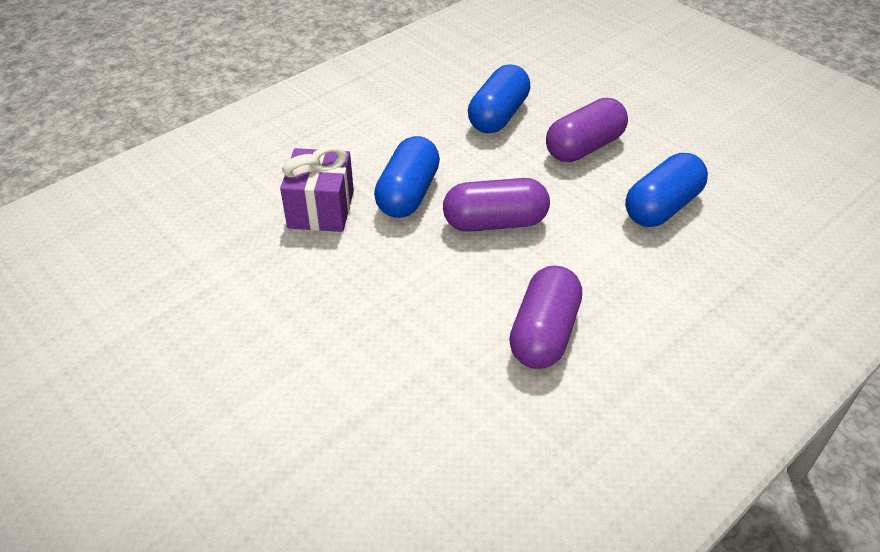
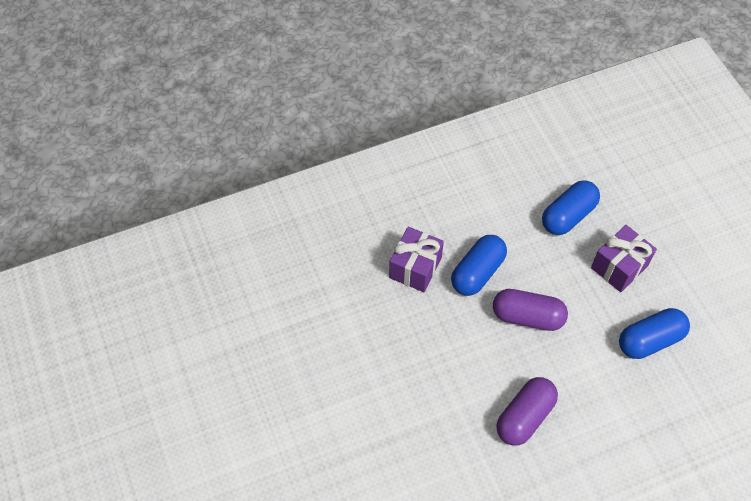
camera: 20 degrees right, 15 degrees up
(584, 147) = (619, 267): purple capsule -> purple gift

